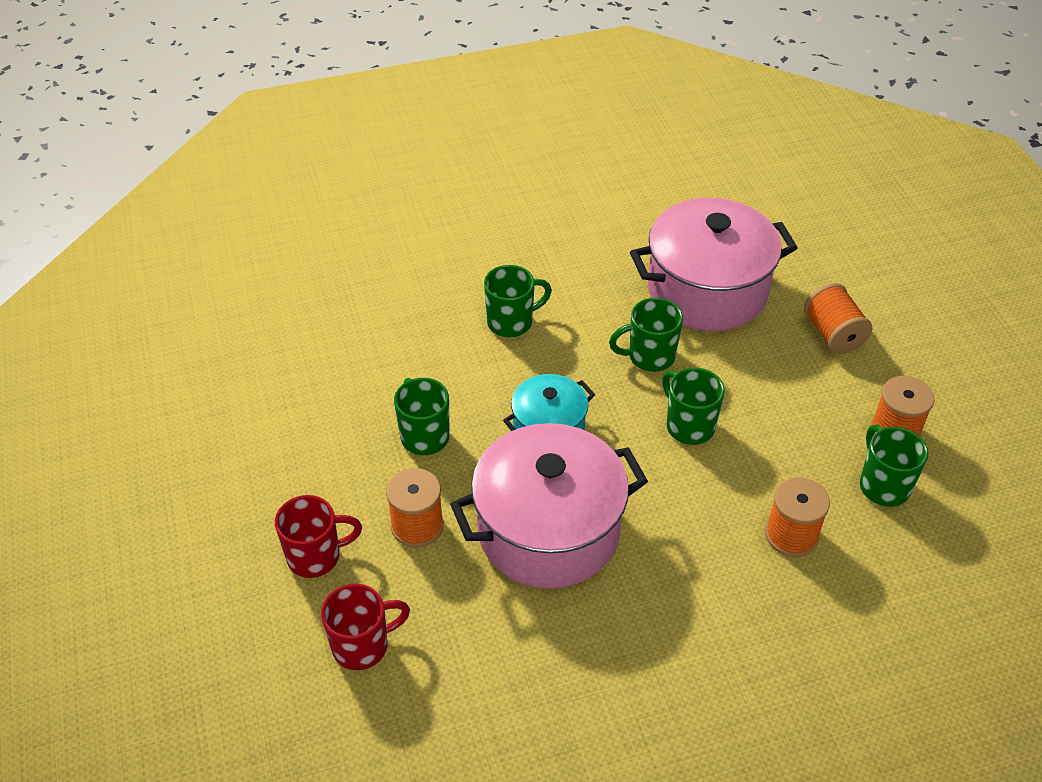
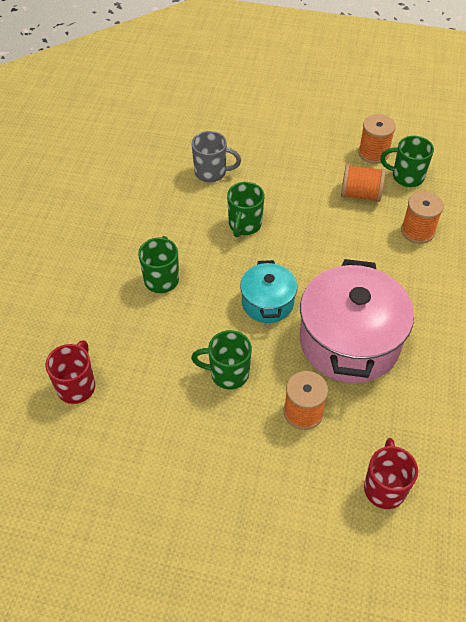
camera: 60 degrees left, 5 degrees up
(316, 556) = (293, 486): red mug -> red mug (77, 386)
(689, 426) = (311, 235): green mug -> none
(707, 290) = (211, 173): pink pot -> grey mug
(833, 334) = (287, 139): orange spool -> orange spool (360, 194)

